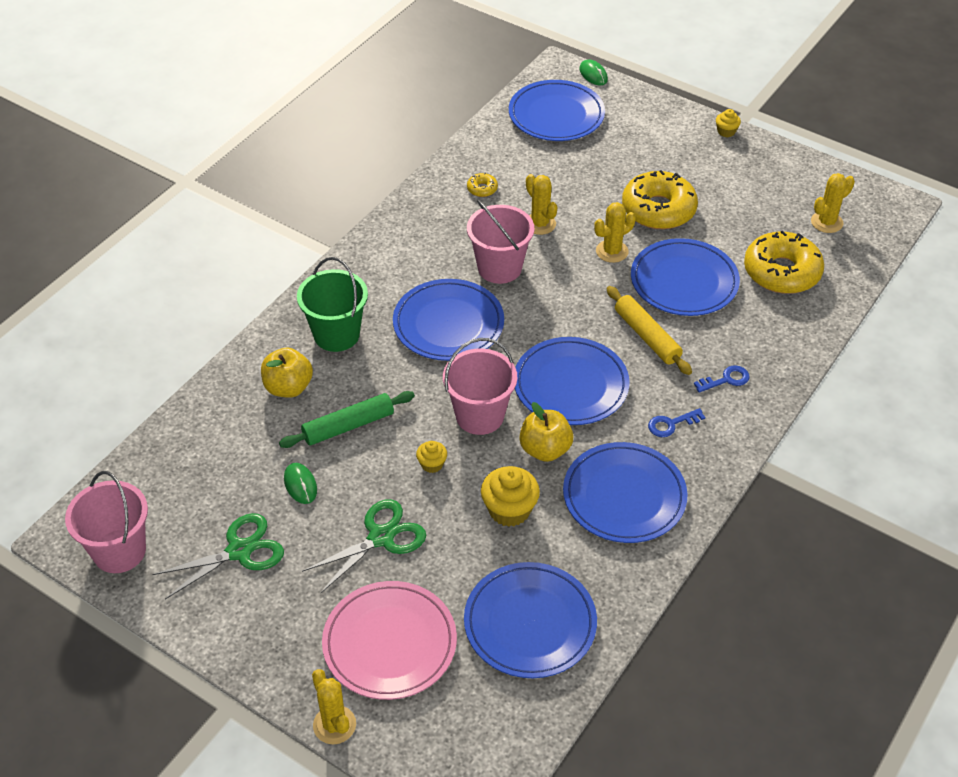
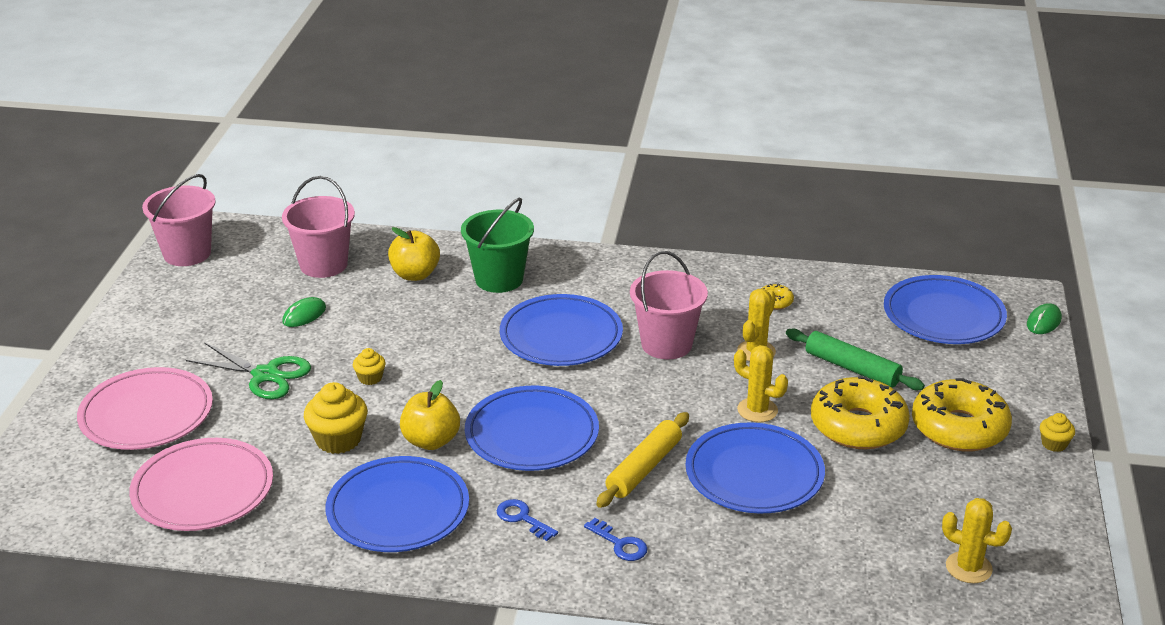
camera: 65 degrees right, 15 degrees down
(239, 551) = (214, 308): green scissors -> none
(334, 725) = (48, 410): yellow cactus -> none
(348, 426) = (389, 319): green rolling pin -> green rolling pin (852, 368)
(479, 416) = (450, 388): pink bucket -> pink bucket (323, 265)
(530, 623) = (203, 490): blue plate -> pink plate
(781, 272) = (839, 548): yellow donut -> yellow donut (959, 428)

